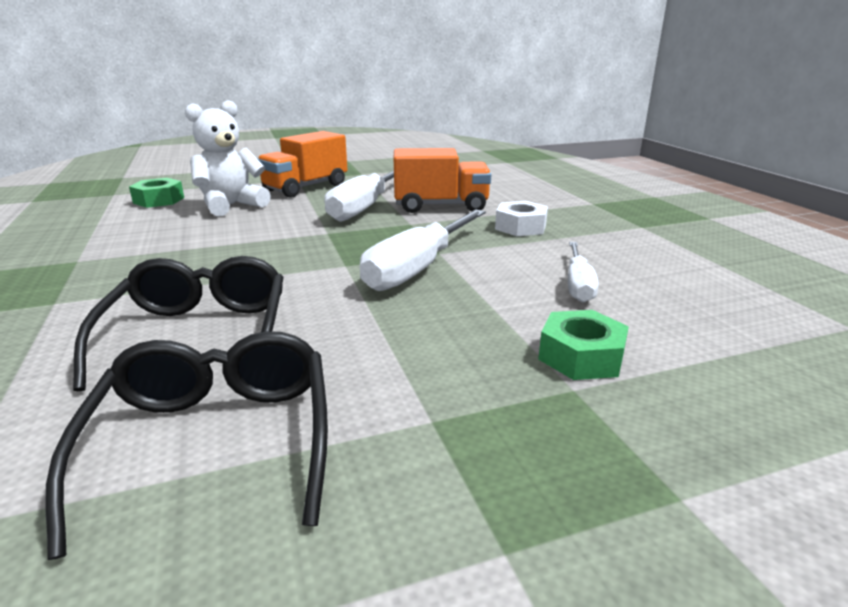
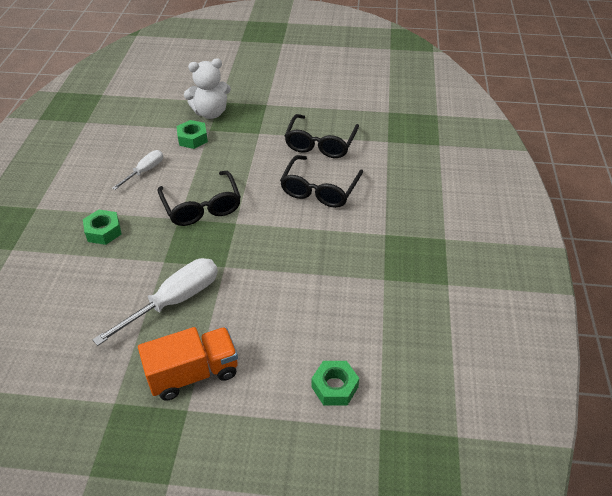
camera: 155 degrees left, 20 degrees up
(231, 206) = (274, 346): white teddy bear -> white teddy bear (210, 113)
(418, 268) = (202, 207): white screwdriver -> black glasses
(440, 206) = (118, 283): orange truck -> none
(520, 227) = (103, 231): white nut -> green nut

